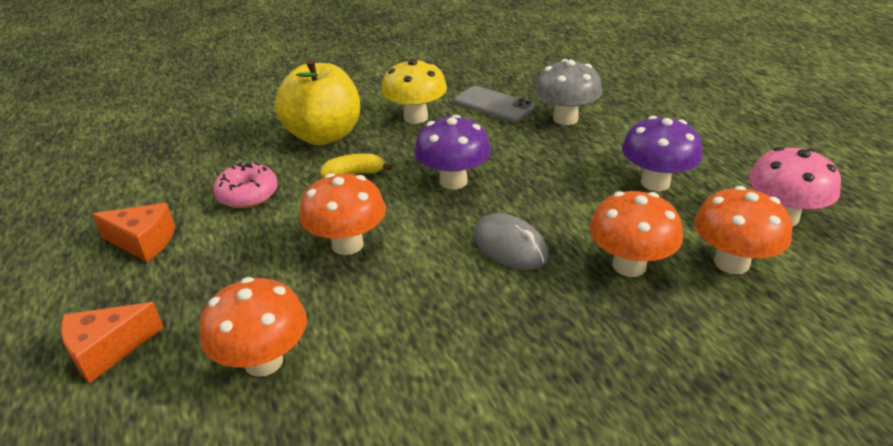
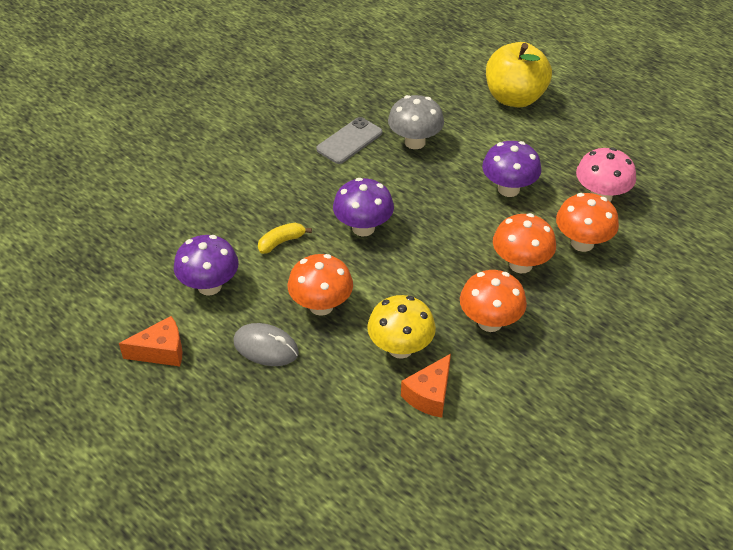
camera: 25 degrees left, 10 degrees up
(107, 350) = (213, 437): orange cheese -> orange cheese (429, 395)
(248, 194) = (209, 286): pink donut -> purple mushroom
(263, 361) = (328, 407): orange mushroom -> orange mushroom (490, 322)
(324, 135) = (227, 211): yellow apple -> yellow apple (514, 98)
(415, 117) = (292, 171): yellow mushroom -> yellow mushroom (400, 348)
(494, 105) = (349, 141): grey phone -> grey phone turned 60 degrees counterclockwise
(510, 246) = (436, 273): grey mouse -> grey mouse (266, 347)

